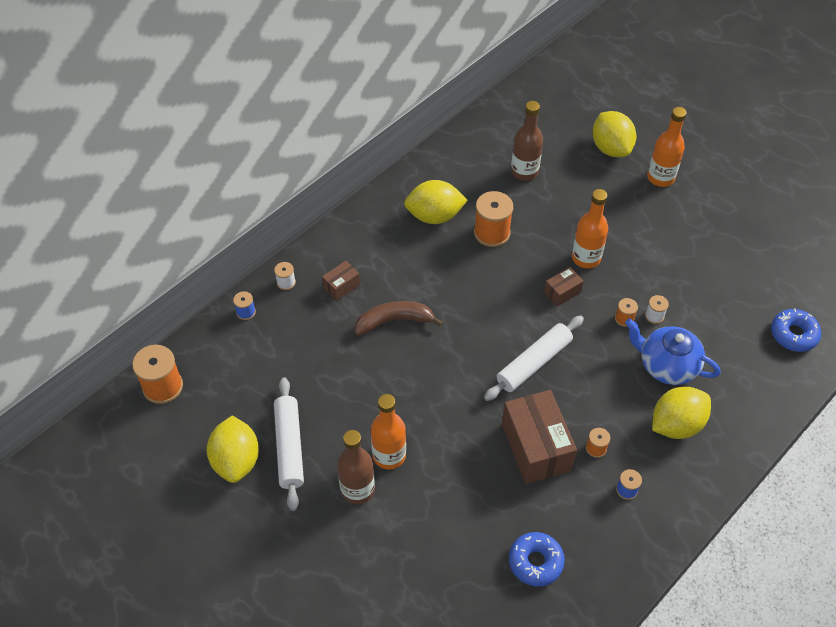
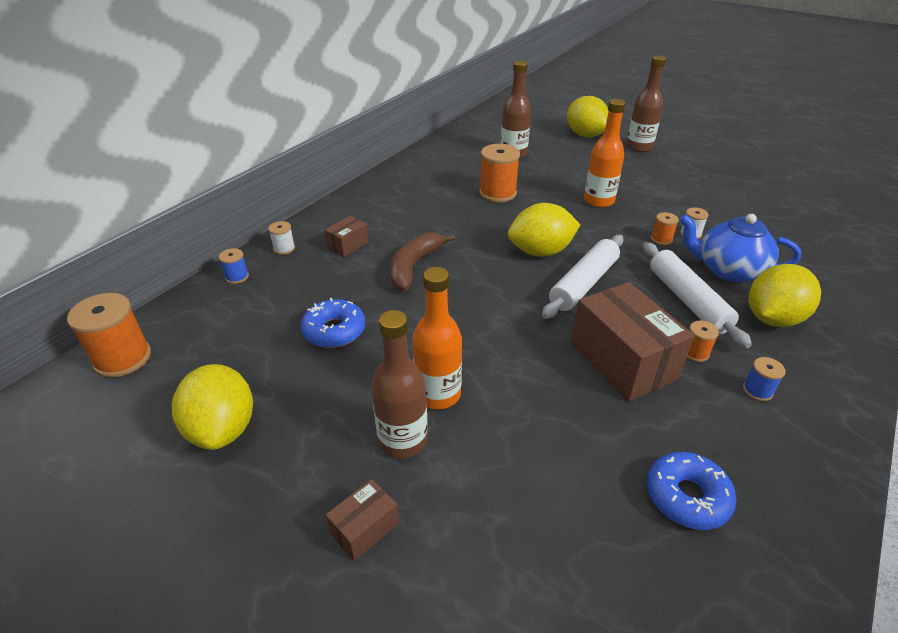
camera: 10 degrees left, 15 degrees down
(289, 447) = (299, 403): white rolling pin -> white rolling pin (687, 300)
(394, 321) = (414, 266): brown banana -> brown banana turned 45 degrees counterclockwise
(434, 216) = (436, 187): yellow lemon -> yellow lemon (540, 252)
(562, 292) = (587, 226): brown box -> brown box (365, 529)
(660, 178) = (639, 147): orange bottle -> brown bottle
(793, 334) = (836, 233): blue donut -> blue donut (334, 331)

